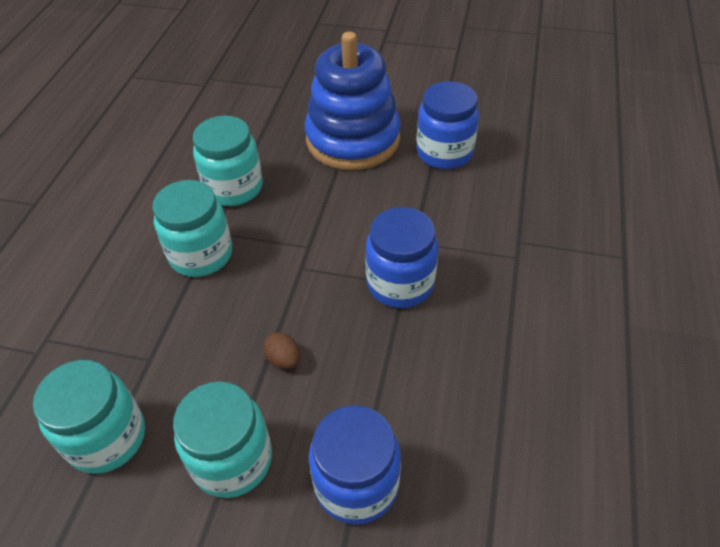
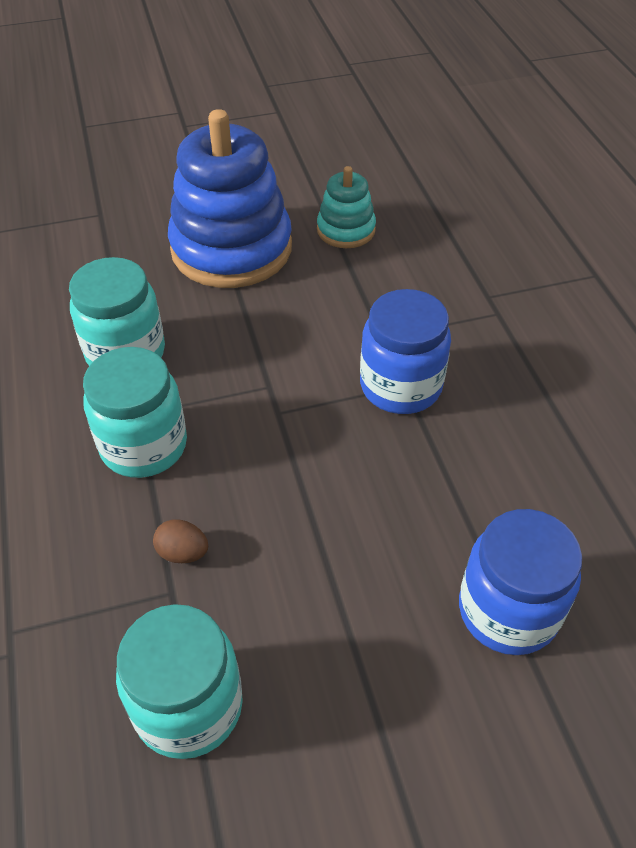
camera: 30 degrees left, 0 degrees up
(232, 460) = (358, 654): turquoise jar -> none
(283, 359) = (334, 520): brown egg -> brown egg (183, 553)
(444, 152) = (346, 230): blue jar -> turquoise stacking toy

